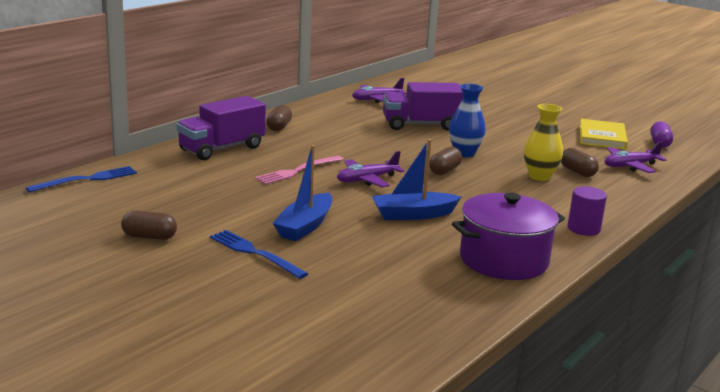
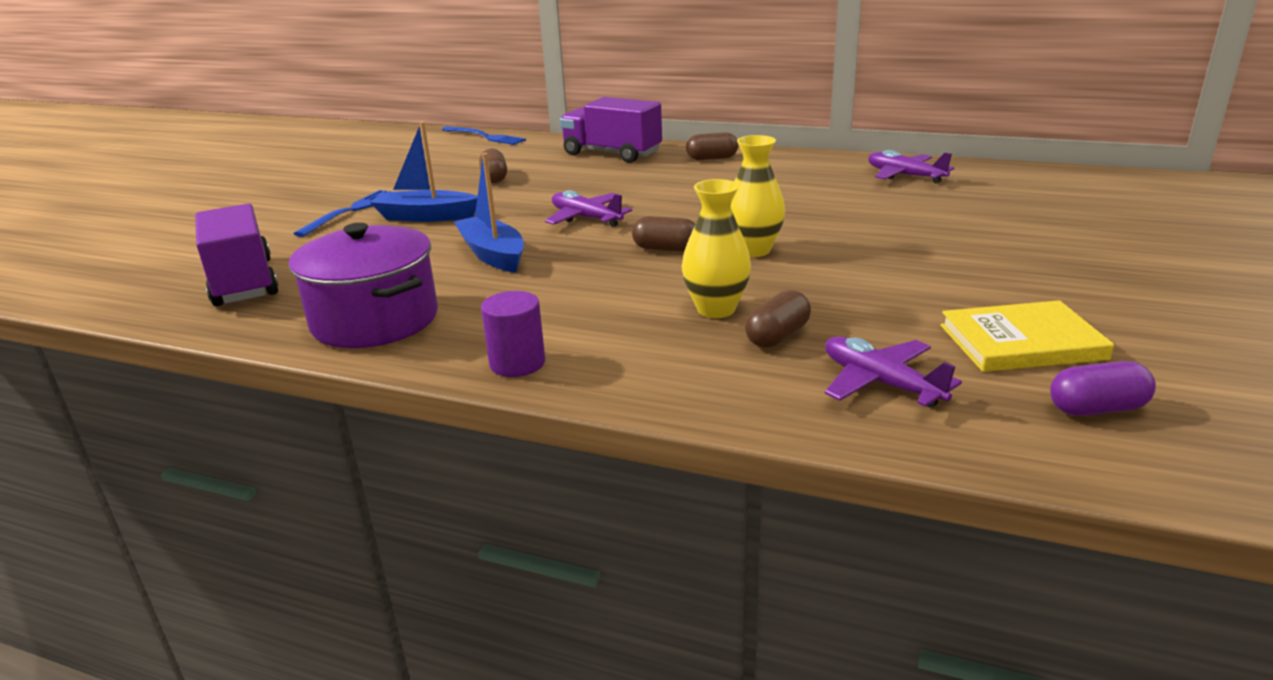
camera: 75 degrees right, 5 degrees up
(149, 237) = (371, 175): brown capsule -> brown capsule (494, 178)
(297, 171) = (580, 188): pink fork -> none
(421, 125) = (836, 212): purple truck -> purple truck (243, 282)
(464, 153) = (753, 250): blue vase -> yellow vase

